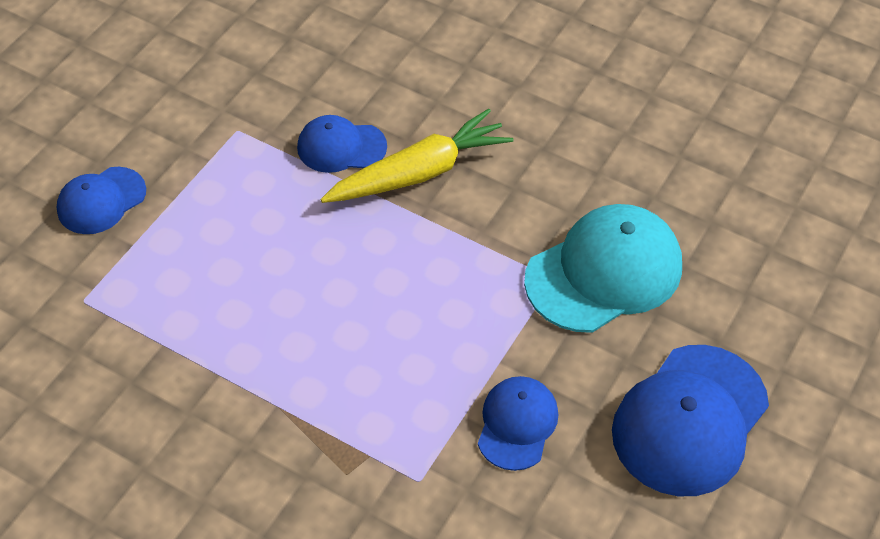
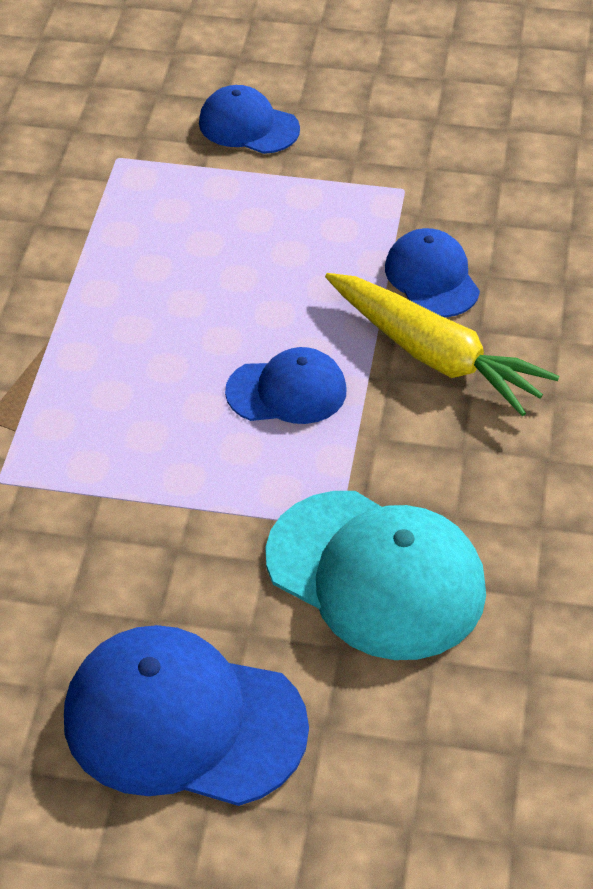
camera: 70 degrees right, 5 degrees down
(517, 424) = (107, 547): blue cap -> blue cap (287, 391)

